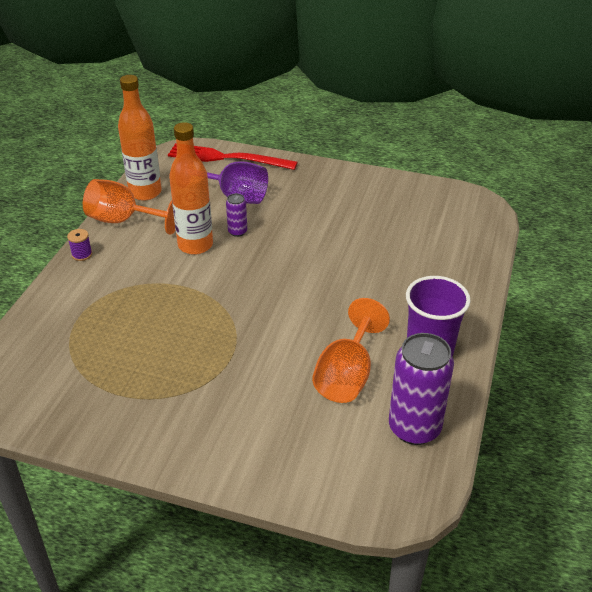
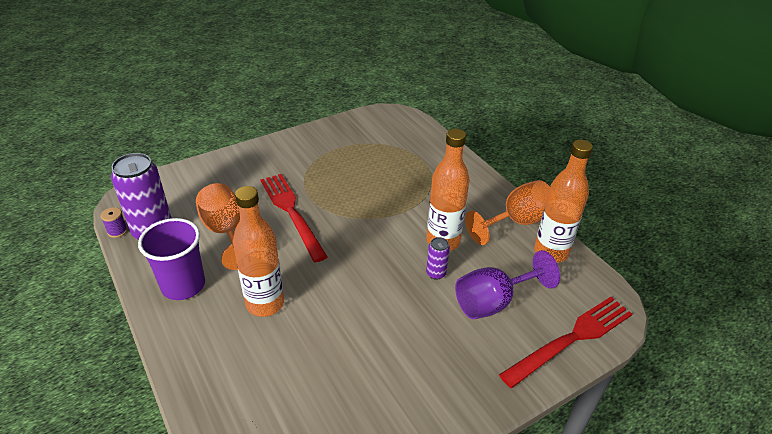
camera: 130 degrees right, 0 degrees up
(82, 254) = (490, 186): purple spool -> purple spool (117, 231)
(268, 352) = (292, 213): none -> red fork
(380, 293) = (265, 304): none -> orange bottle

